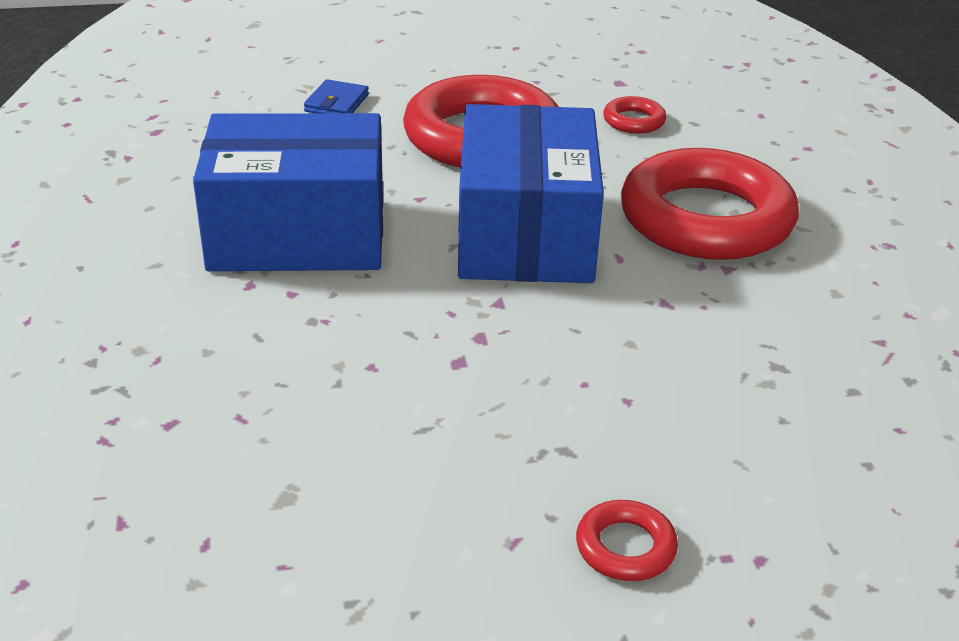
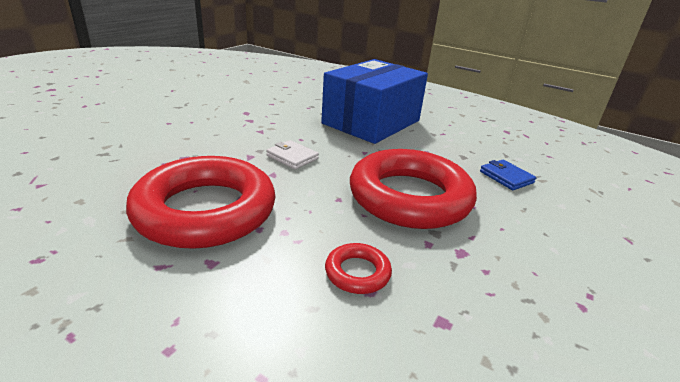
camera: 130 degrees right, 5 degrees down
(525, 234) = (292, 157): blue box -> white wallet
(625, 547) = (135, 96): red ring -> none

